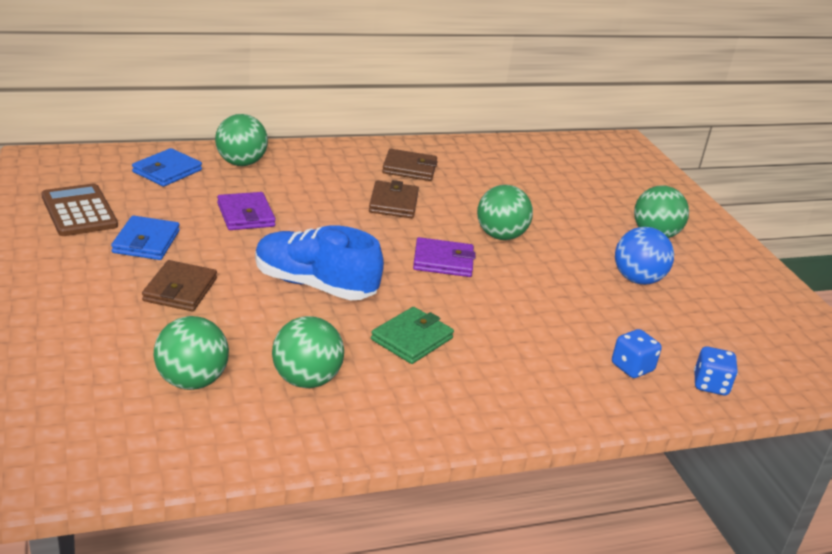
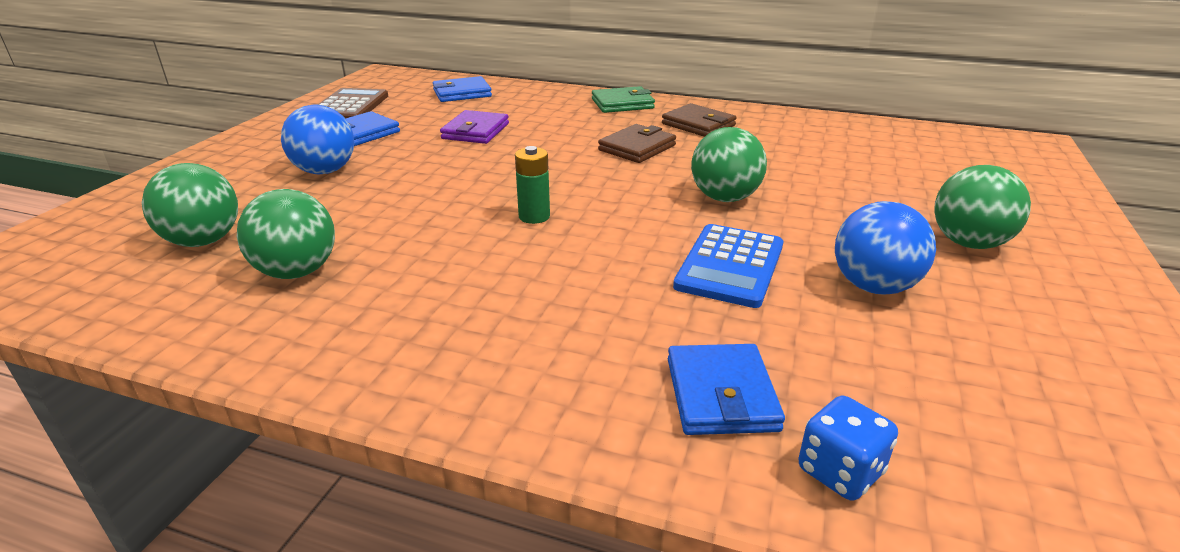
camera: 40 degrees right, 0 degrees up
(180, 290) = (325, 171): brown wallet -> blue ball
(241, 163) = (533, 97): green ball -> none
(314, 285) = (446, 195): blue shoe -> none
(401, 286) = (534, 216): none -> green battery
(412, 339) = (466, 267): green wallet -> green wallet (622, 104)
(443, 261) = (617, 206): purple wallet -> none
(557, 288) = (730, 266): none -> blue calculator
(632, 367) = (721, 394): blue dice -> blue wallet

